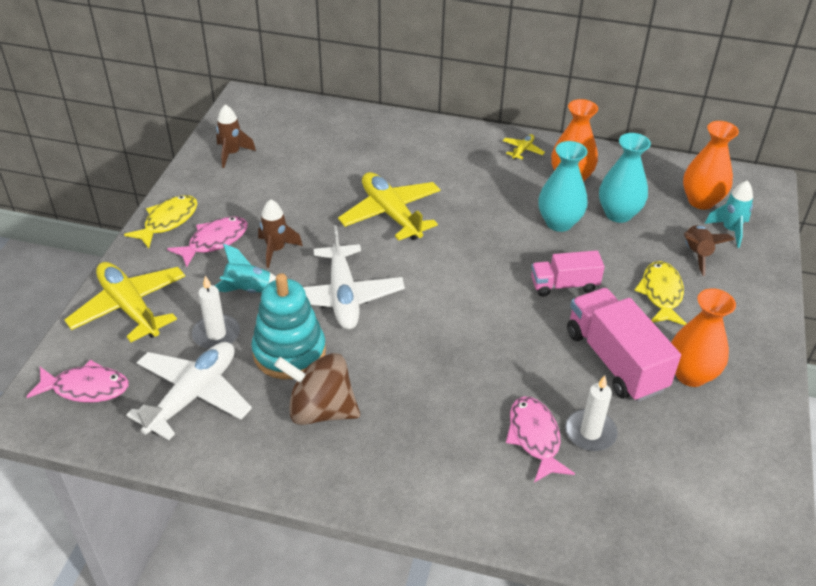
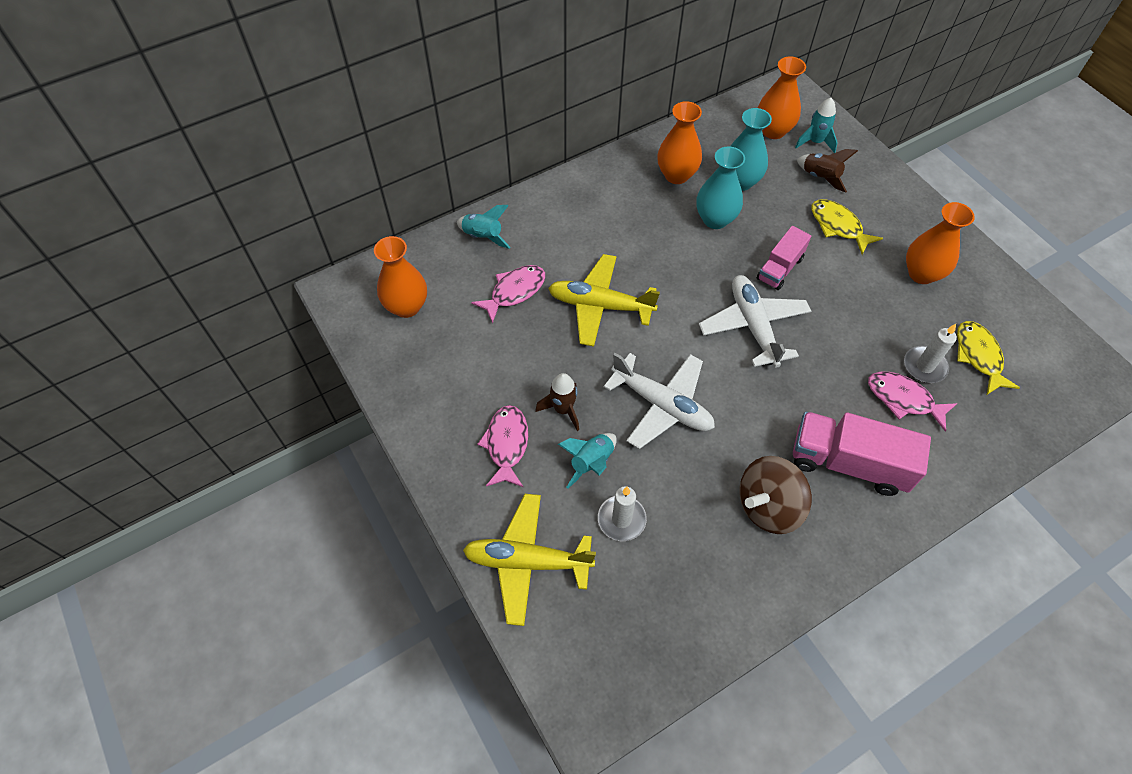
camera: 45 degrees left, 15 degrees up
(86, 388) = (595, 657): pink fish -> pink fish (514, 292)
(168, 221) = (443, 460): yellow fish -> yellow fish (978, 356)
(193, 395) = (676, 582): white plane -> white plane (753, 326)
(232, 154) = (403, 353): brown rocket -> none
(271, 132) = (407, 306): none -> orange vase
(289, 352) = (689, 483): turquoise stacking toy -> none
(374, 127) = (483, 237): none -> turquoise rocket
(522, 150) = (615, 174): yellow plane -> none
(615, 360) = (874, 301): pink truck -> pink truck (848, 463)

